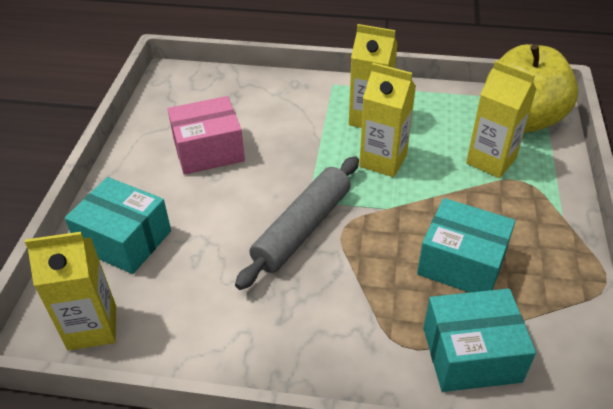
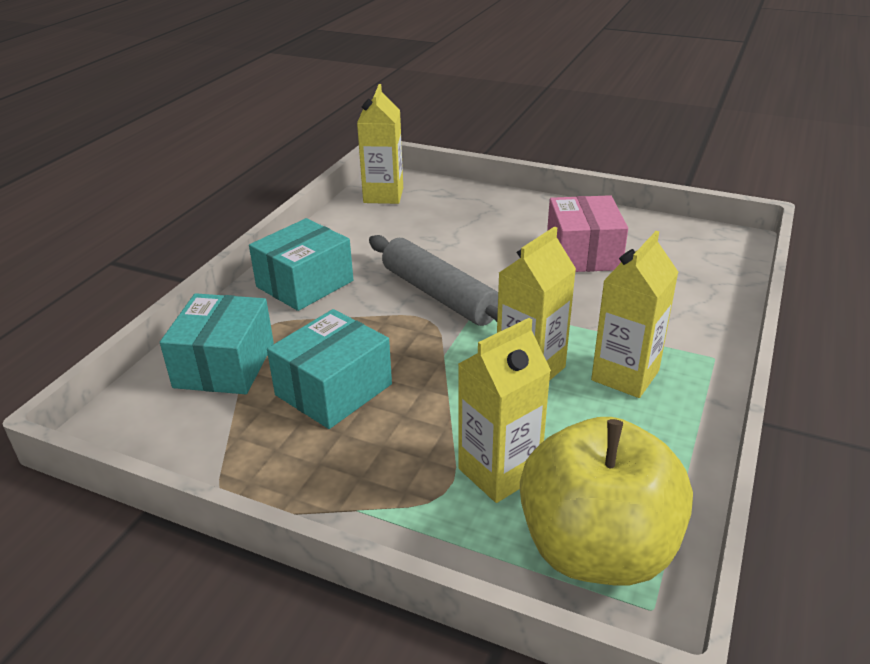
camera: 105 degrees right, 10 degrees down
(124, 240) = (468, 208): turquoise box -> turquoise box (305, 284)

